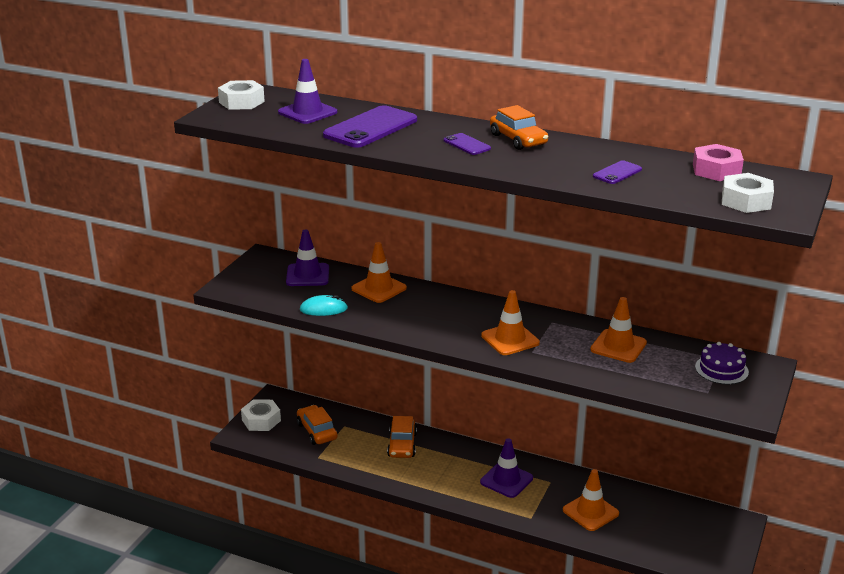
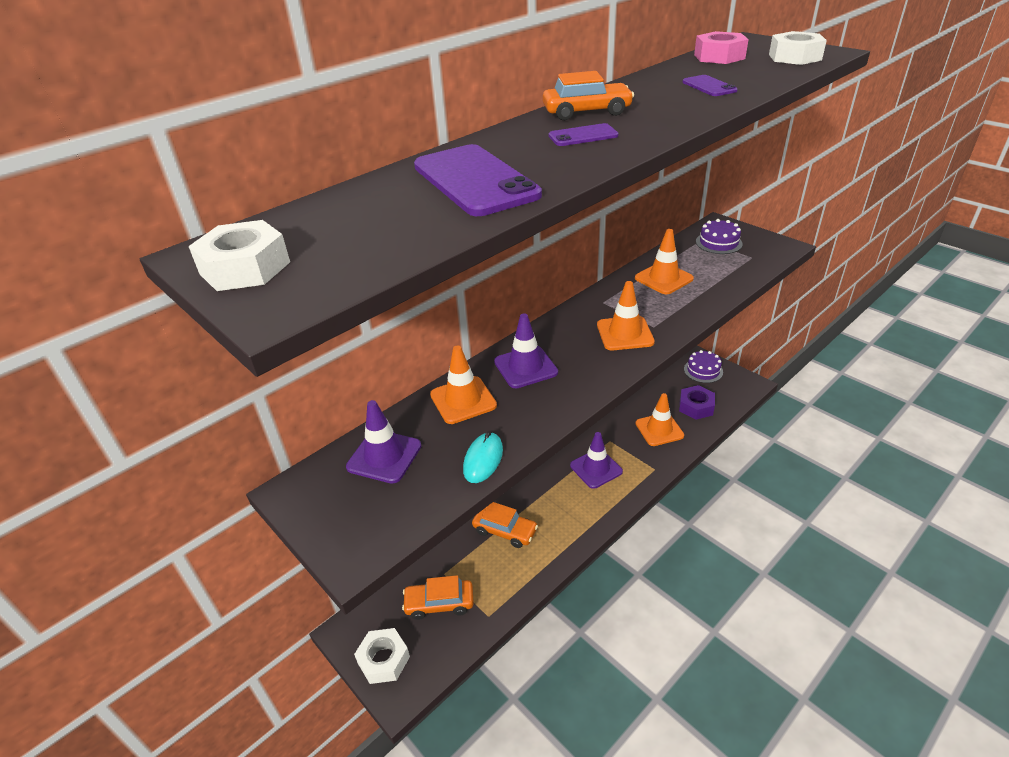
camera: 65 degrees left, 10 degrees up
(307, 112) = (364, 217): purple traffic cone -> purple traffic cone (525, 367)
(647, 533) = (696, 407): none -> purple nut
(718, 530) = (703, 370): none -> purple cake

